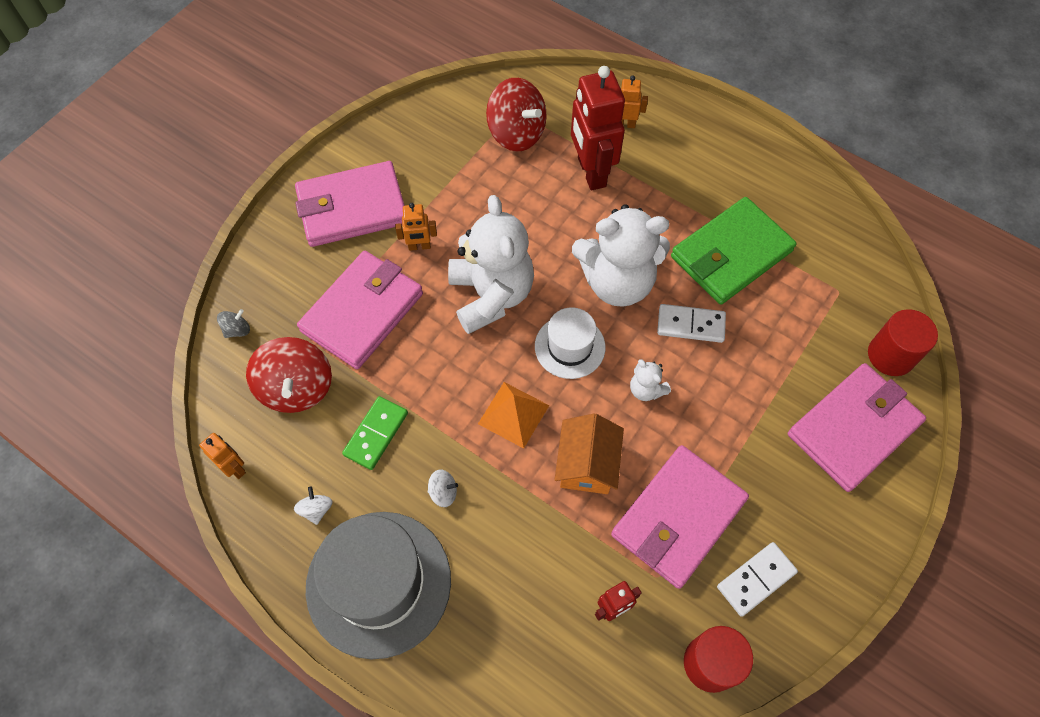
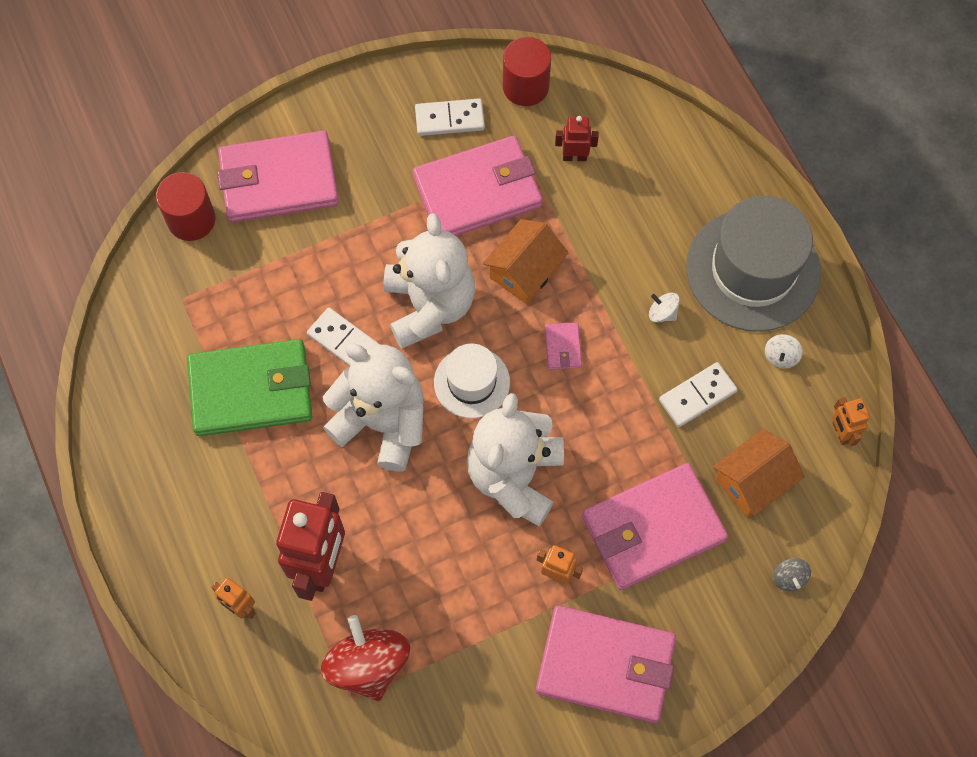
camera: 150 degrees left, 5 degrees up
(237, 330) = (789, 578): grey spinning top -> grey spinning top turned 90 degrees counterclockwise
(296, 388) = (753, 481): red spinning top -> orange house
(376, 434) = (697, 396): green domino -> white domino
(513, 414) = (562, 347): orange pyramid -> pink wallet
(646, 389) = (429, 306): white teddy bear -> white teddy bear, size x2.32

